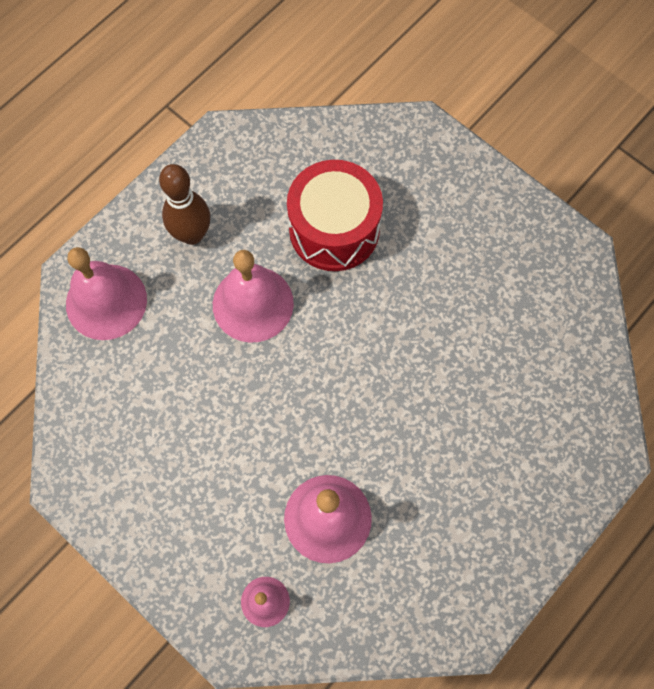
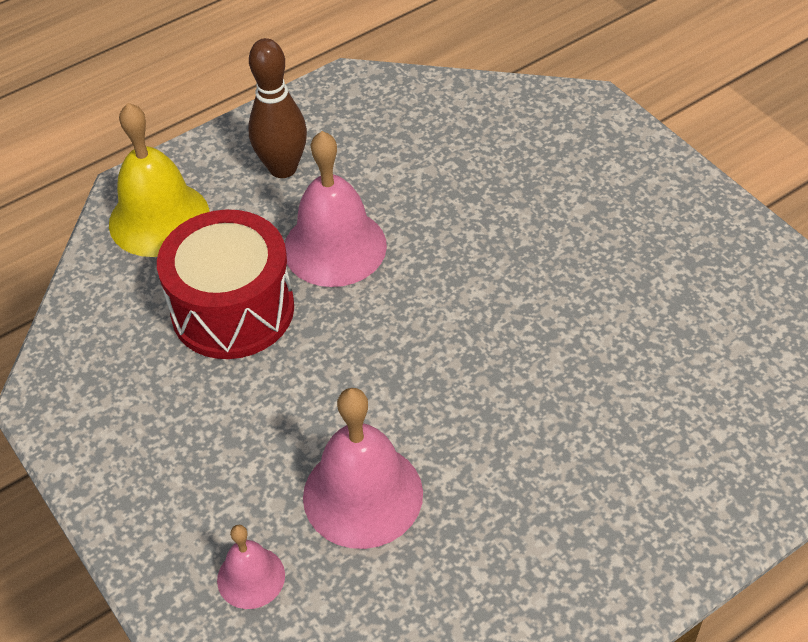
camera: 15 degrees right, 20 degrees down
(106, 301) = (159, 218): pink bell -> yellow bell
(334, 229) = (457, 187): red drum -> red drum (233, 309)

